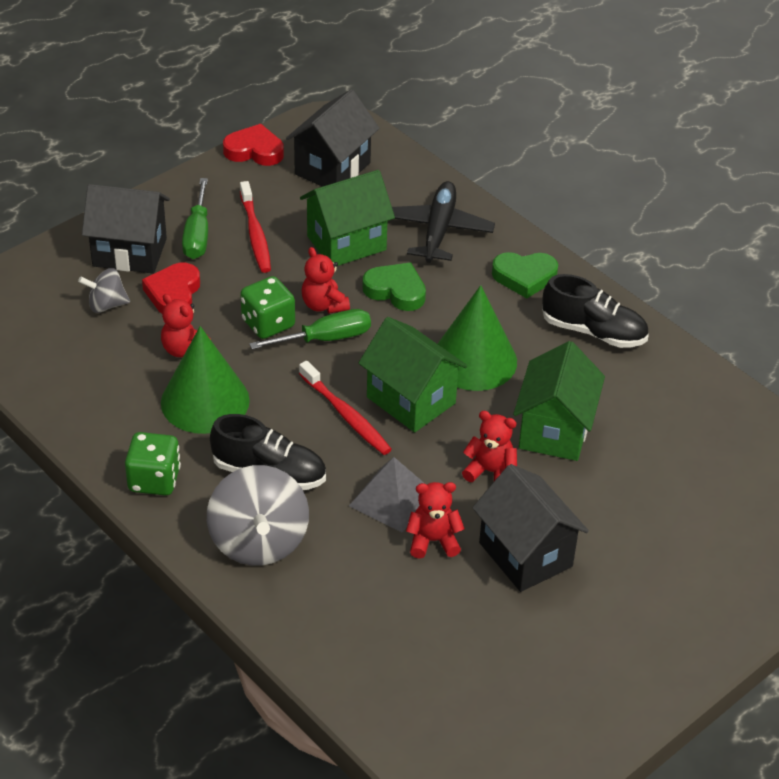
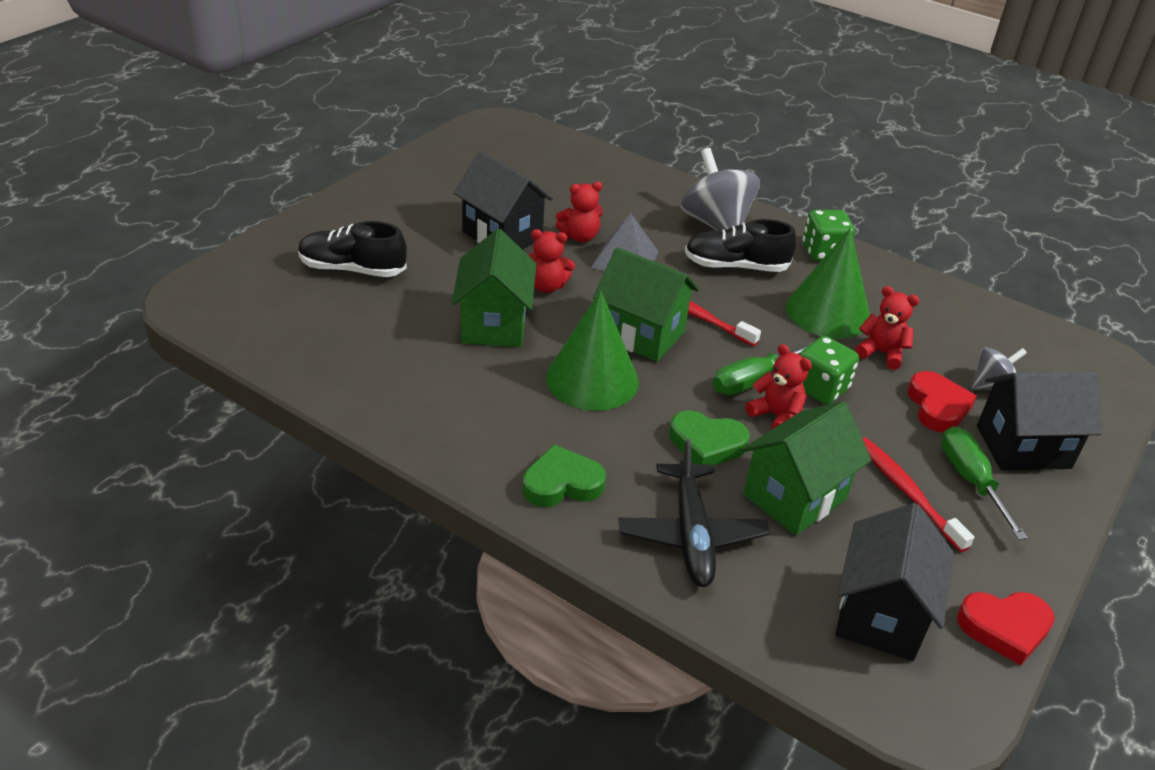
camera: 165 degrees right, 5 degrees down
(594, 332) = (467, 426): black shoe -> black shoe (352, 269)

